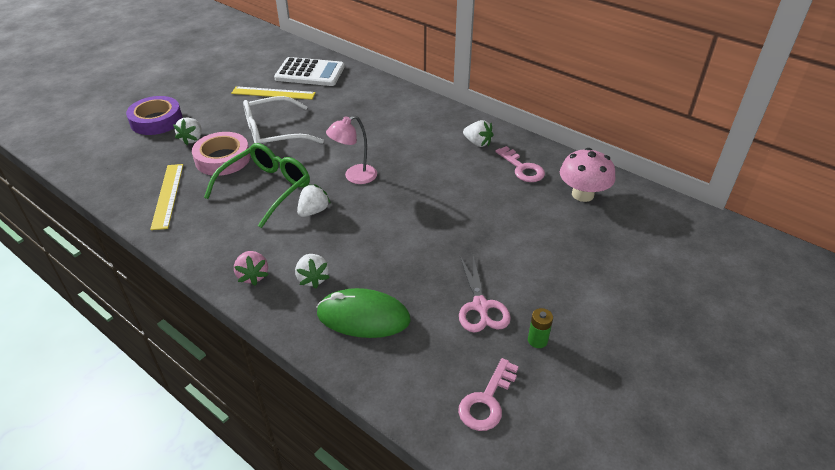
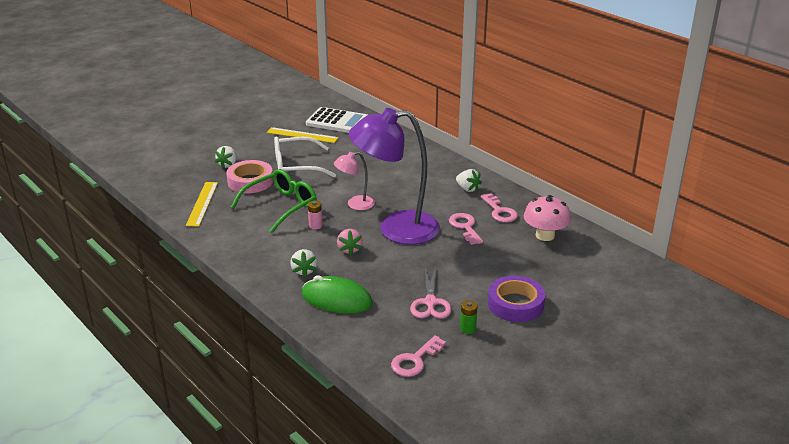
camera: 10 degrees right, 10 degrees down
(156, 120) = (201, 148): purple tape -> purple tape (515, 304)
(253, 276) = (258, 264): pink strawberry -> pink strawberry (349, 249)
(313, 211) = (315, 225): white strawberry -> pink battery
(411, 205) = (396, 229): none -> purple lamp
(490, 193) = (465, 227): none -> pink key

